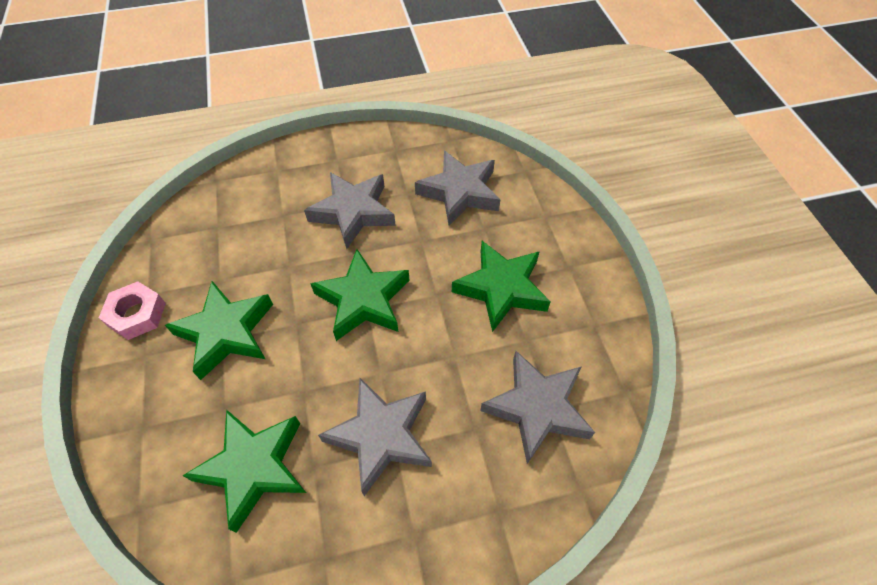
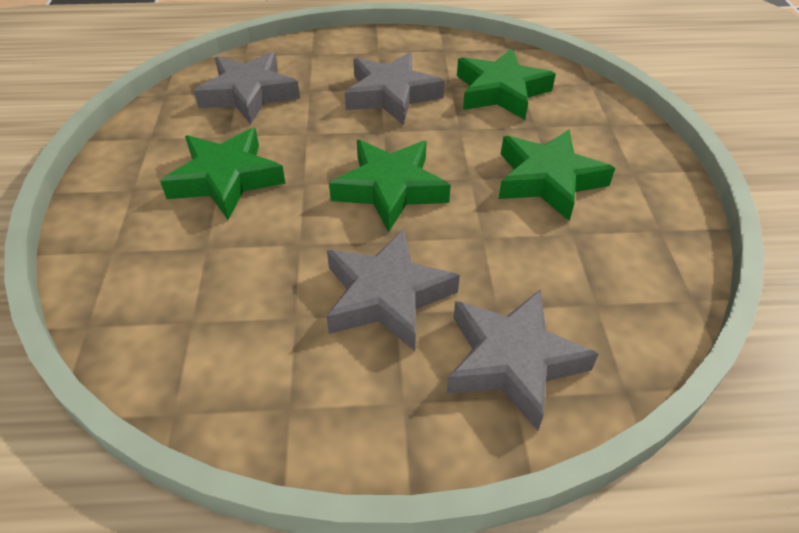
camera: 170 degrees left, 10 degrees down
(137, 314) = (662, 210): pink nut -> none
(459, 192) = (213, 304): grey star -> grey star (512, 361)

